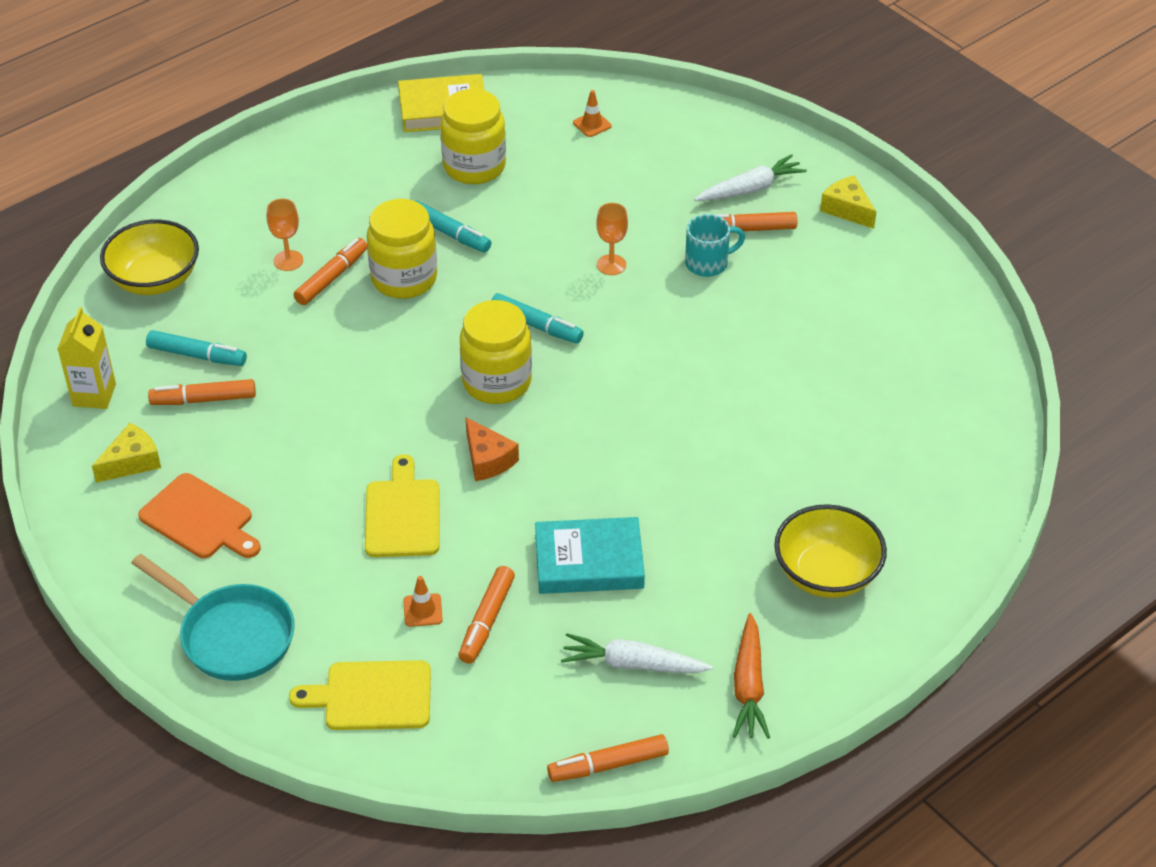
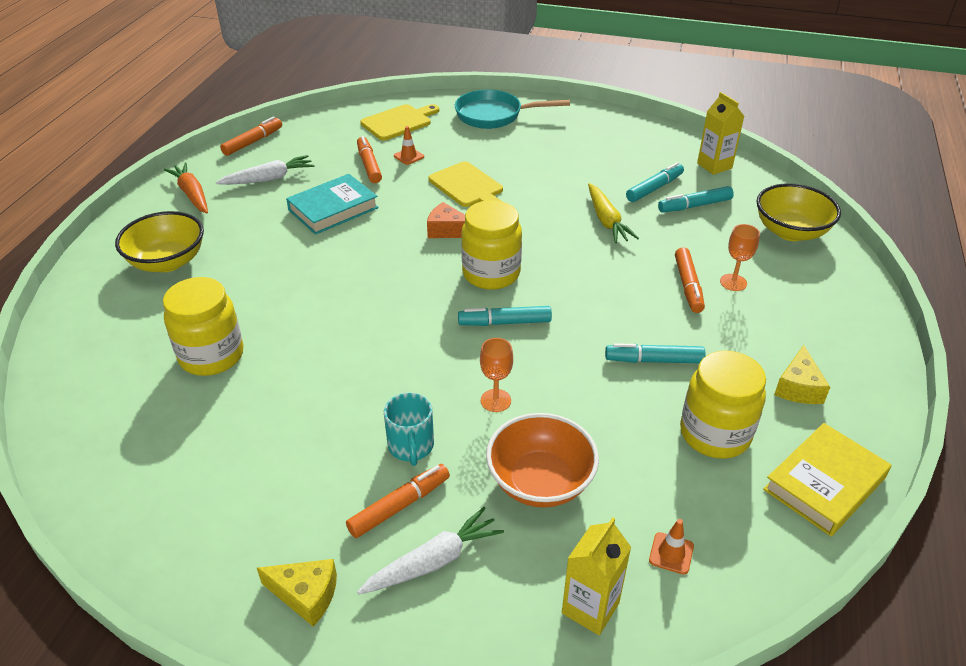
camera: 145 degrees right, 5 degrees down
(132, 462) = (644, 150): yellow cheese -> yellow cheese (798, 387)
(199, 519) = (573, 144): orange cutting board -> none
(204, 399) = (654, 188): orange marker -> turquoise marker
(309, 385) = (606, 220): none -> yellow carrot
(404, 279) = (639, 309): yellow jar -> yellow jar (212, 356)
(634, 198) = (540, 482): none -> orange bowl
(672, 125) = (590, 608): none -> yellow carton
(708, 263) = (411, 447): turquoise mug -> turquoise mug turned 45 degrees counterclockwise
(750, 189) = (433, 561): white carrot -> white carrot turned 150 degrees counterclockwise

